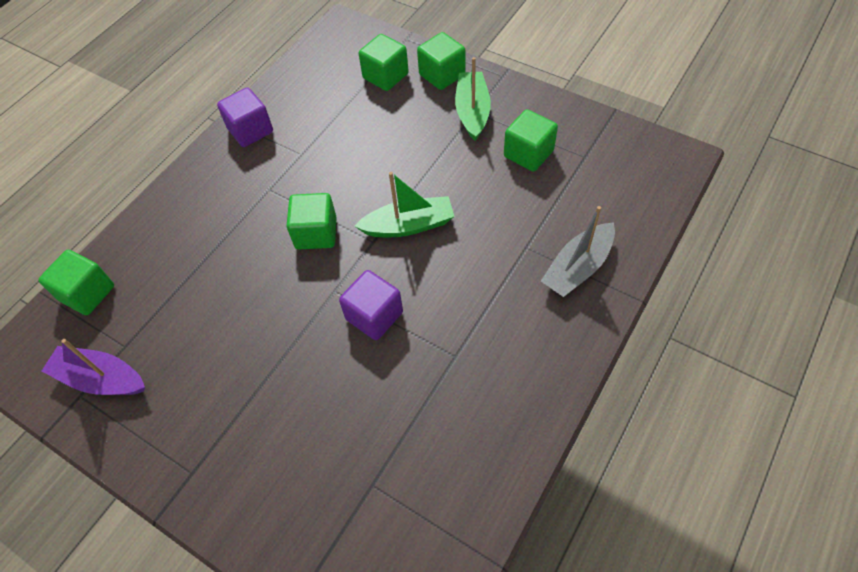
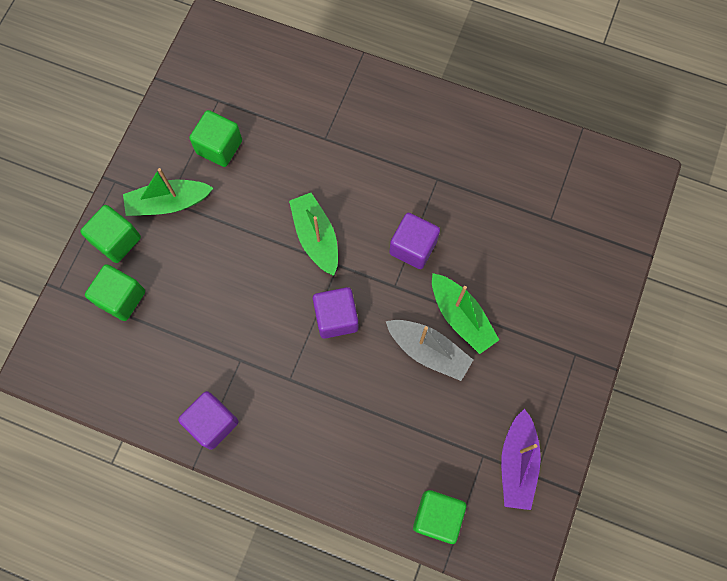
camera: 105 degrees left, 15 degrees up
(278, 352) = (461, 317): none -> green boat
(316, 233) = (336, 318): green cube -> purple cube
(578, 268) = (340, 98): grey boat -> grey boat (428, 351)

